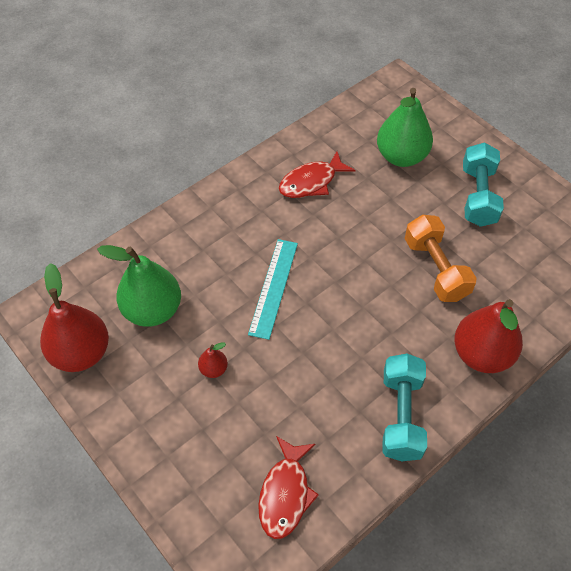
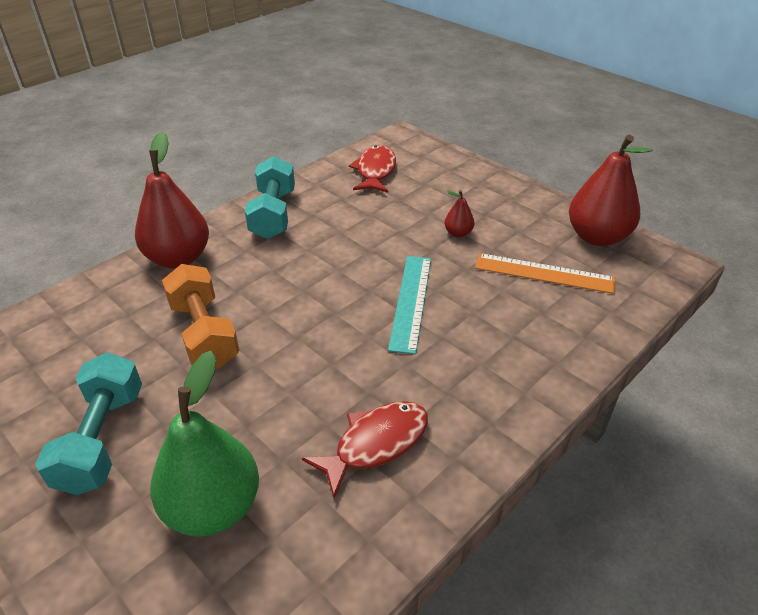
camera: 175 degrees right, 15 degrees down
(152, 310) = (544, 273): green pear -> orange ruler

